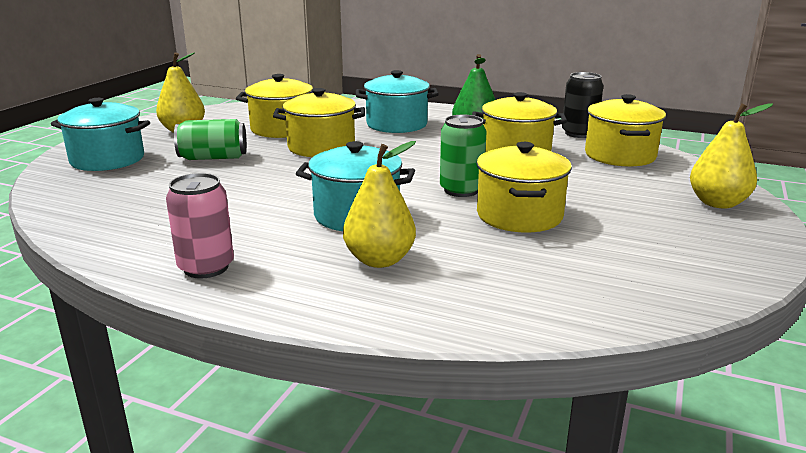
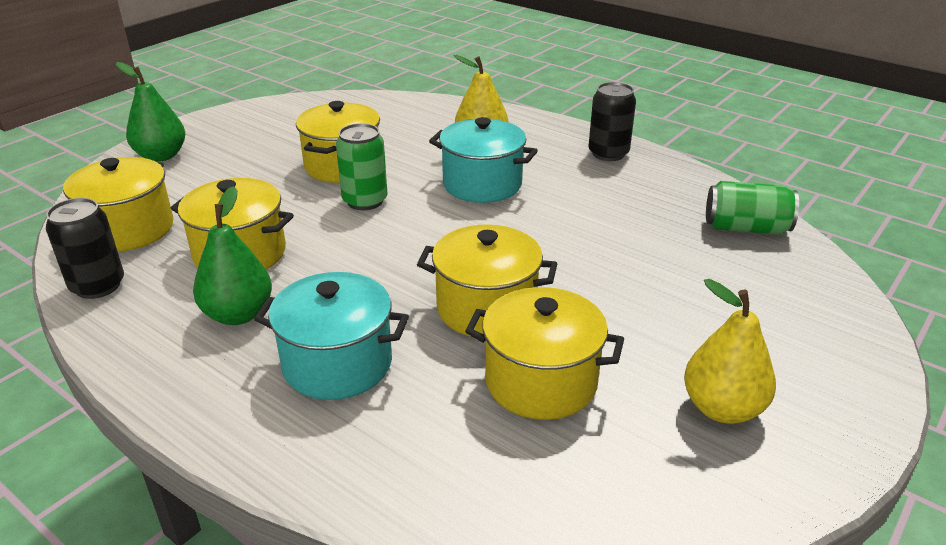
camera: 165 degrees left, 10 degrees up
(107, 160) = (795, 324): turquoise pot -> none
(206, 267) = (608, 153): pink can -> black can
(213, 158) = (641, 304): green can -> green can (746, 228)
(717, 203) = (161, 156): yellow pear -> green pear

